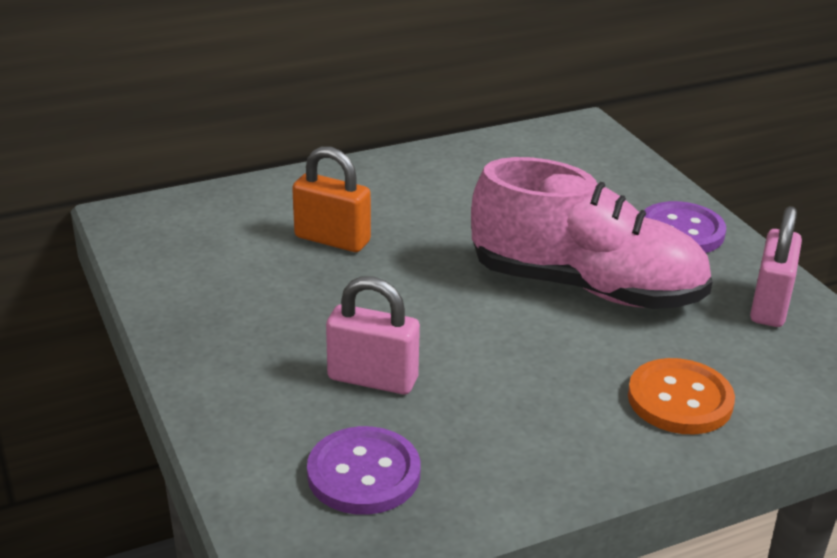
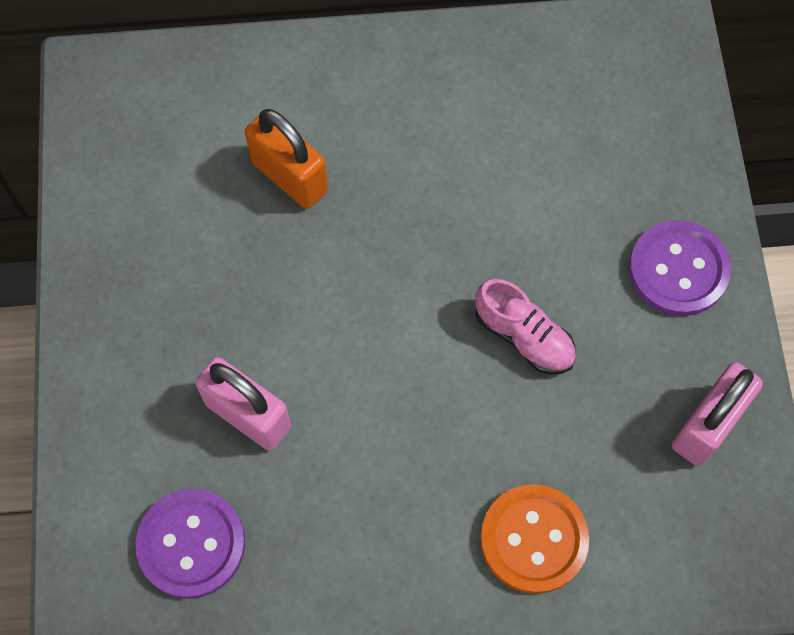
camera: 20 degrees right, 35 degrees up
(586, 287) = (524, 337): pink shoe -> pink shoe, size x0.44

